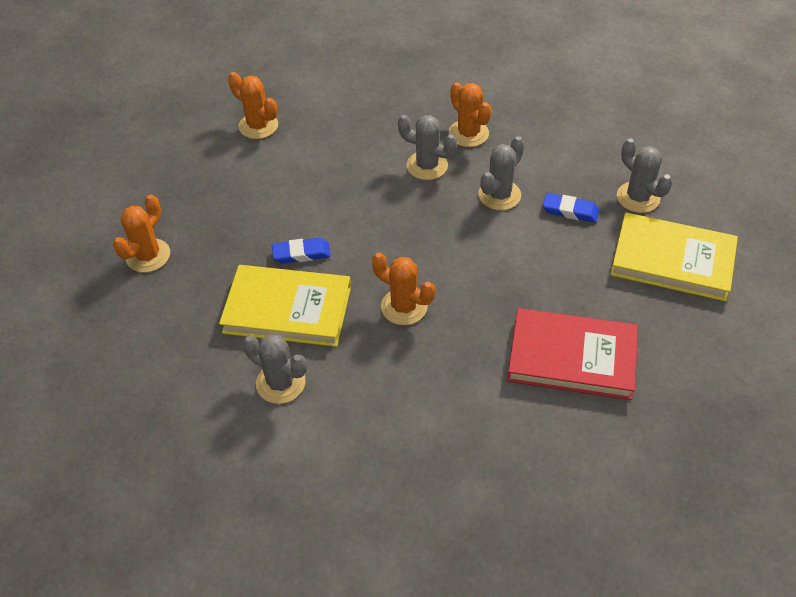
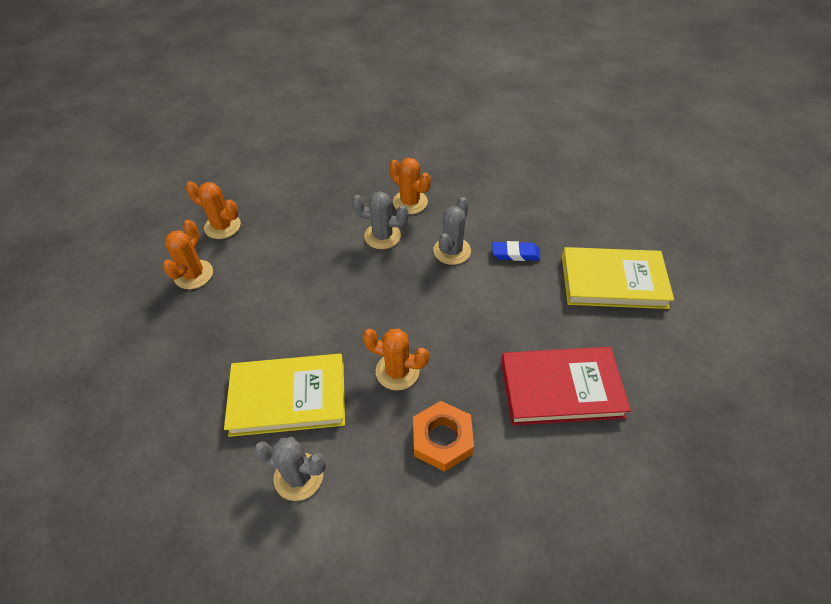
camera: 15 degrees left, 0 degrees up
(148, 255) = (138, 370): orange cactus -> orange cactus (193, 274)
(301, 253) = (289, 339): blue eraser -> none
(431, 379) = (442, 439): none -> orange nut
(638, 197) = (566, 232): grey cactus -> none

